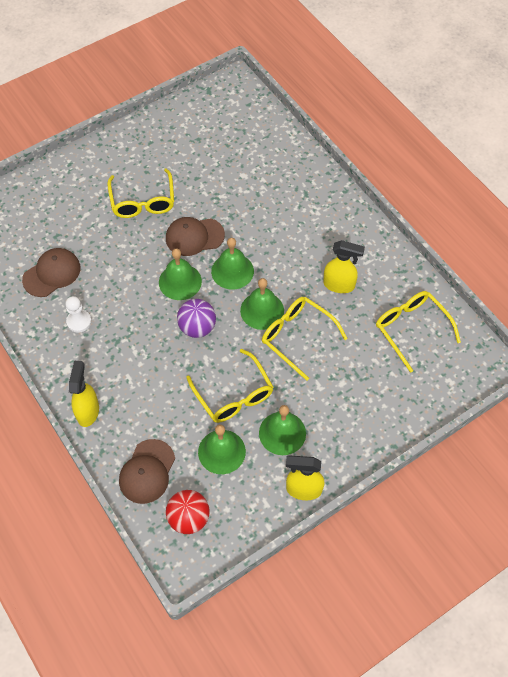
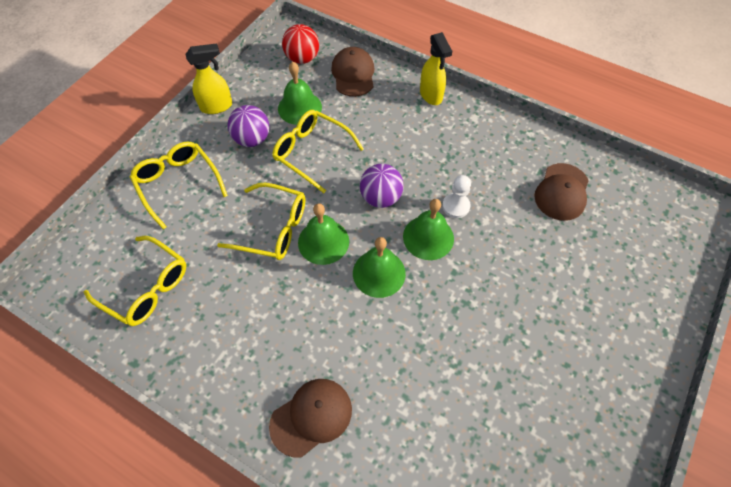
camera: 155 degrees right, 0 degrees up
(79, 321) = (497, 159): white pawn -> white pawn (456, 206)
(143, 201) = (538, 318): yellow glasses -> yellow glasses (178, 184)
(194, 237) = (447, 297): brown cap -> brown cap (311, 417)
(282, 433) = (252, 139): green bell -> purple ball
(339, 285) = (247, 307): yellow spray bottle -> none

